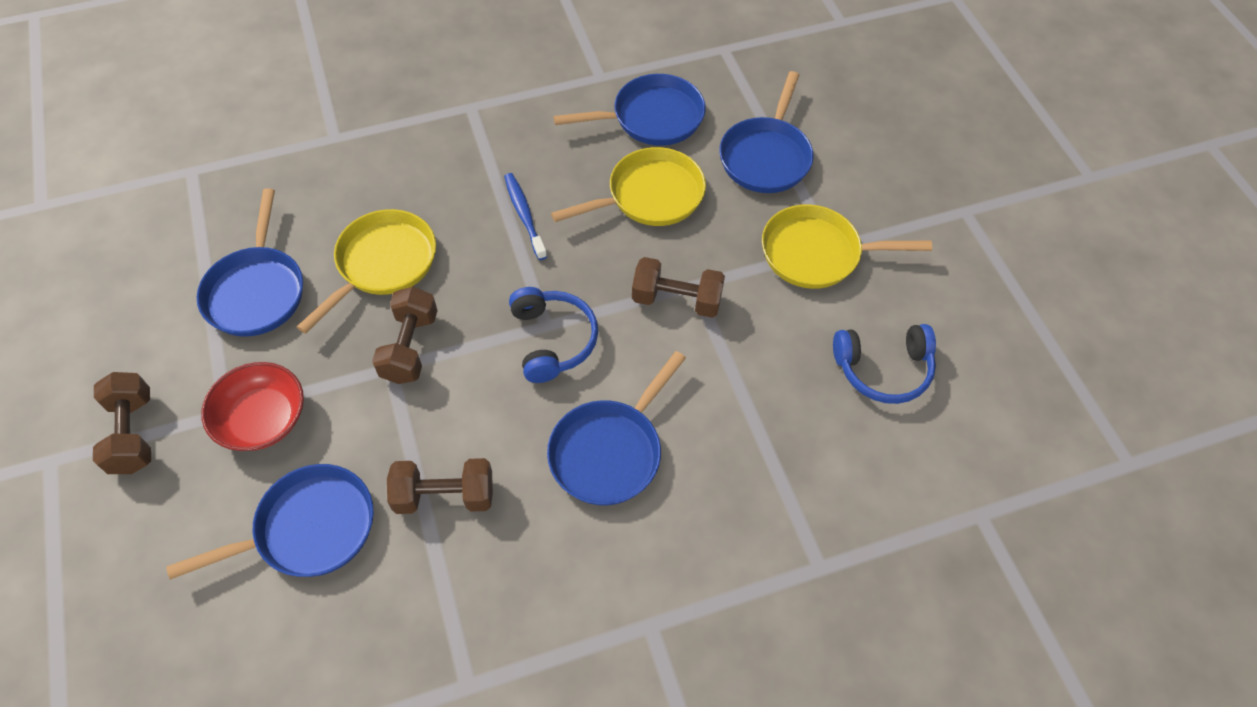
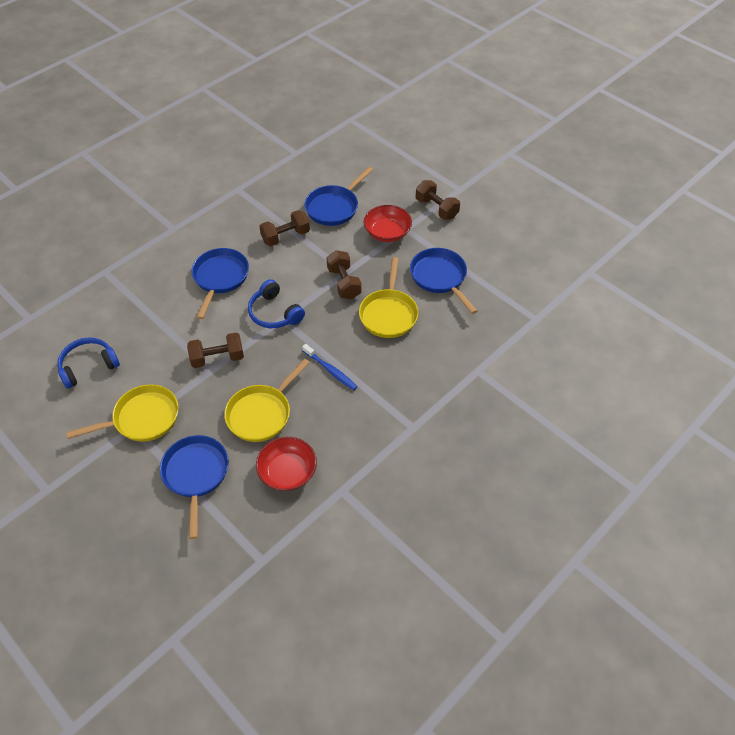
camera: 155 degrees right, 5 degrees down
(652, 118) = (287, 472): blue pan -> red bowl

